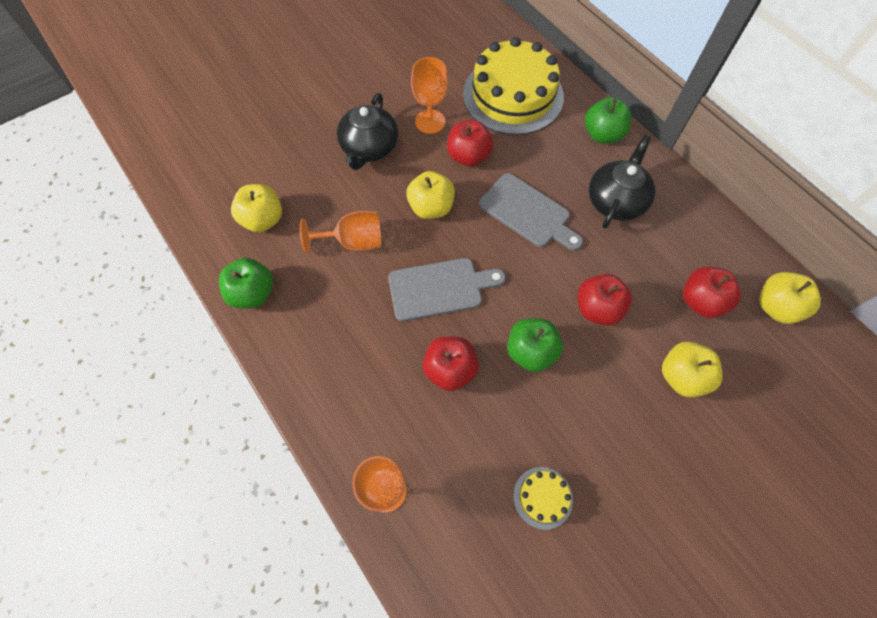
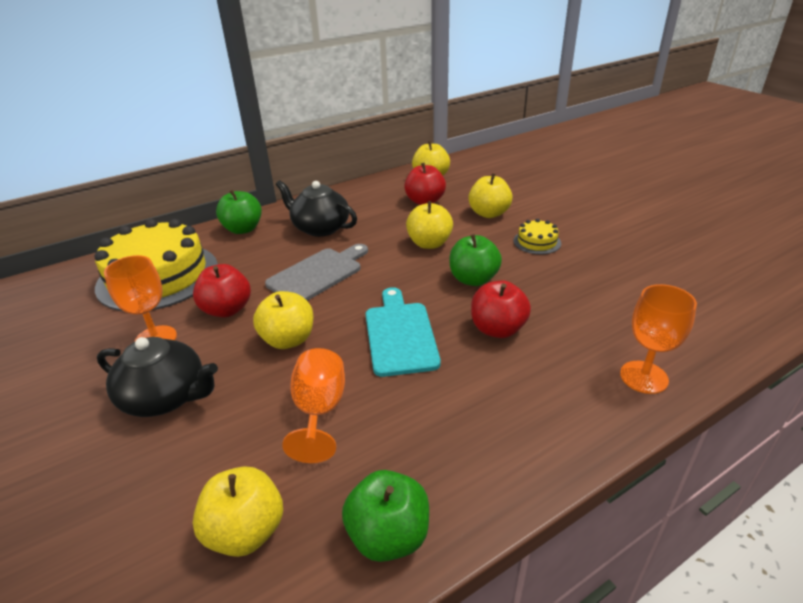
camera: 85 degrees left, 30 degrees down
(440, 288) = (400, 334): grey cutting board -> turquoise cutting board
(542, 497) = (609, 280): yellow cake -> yellow cake (537, 242)
(597, 308) = (429, 244): red apple -> yellow apple

